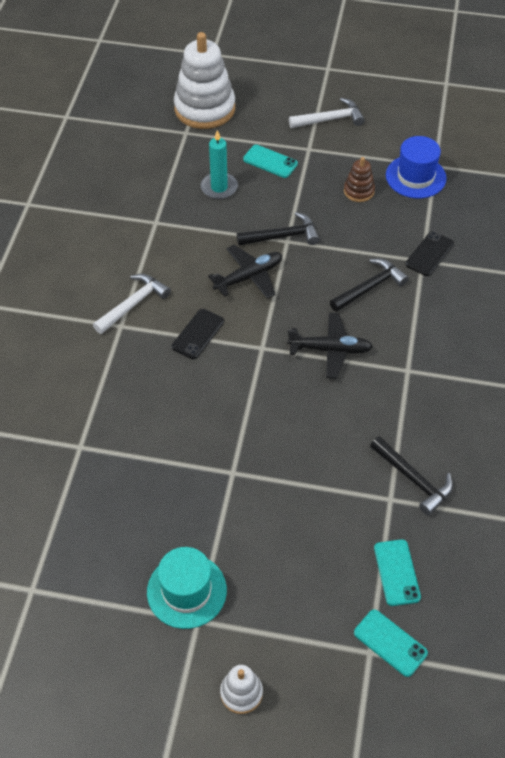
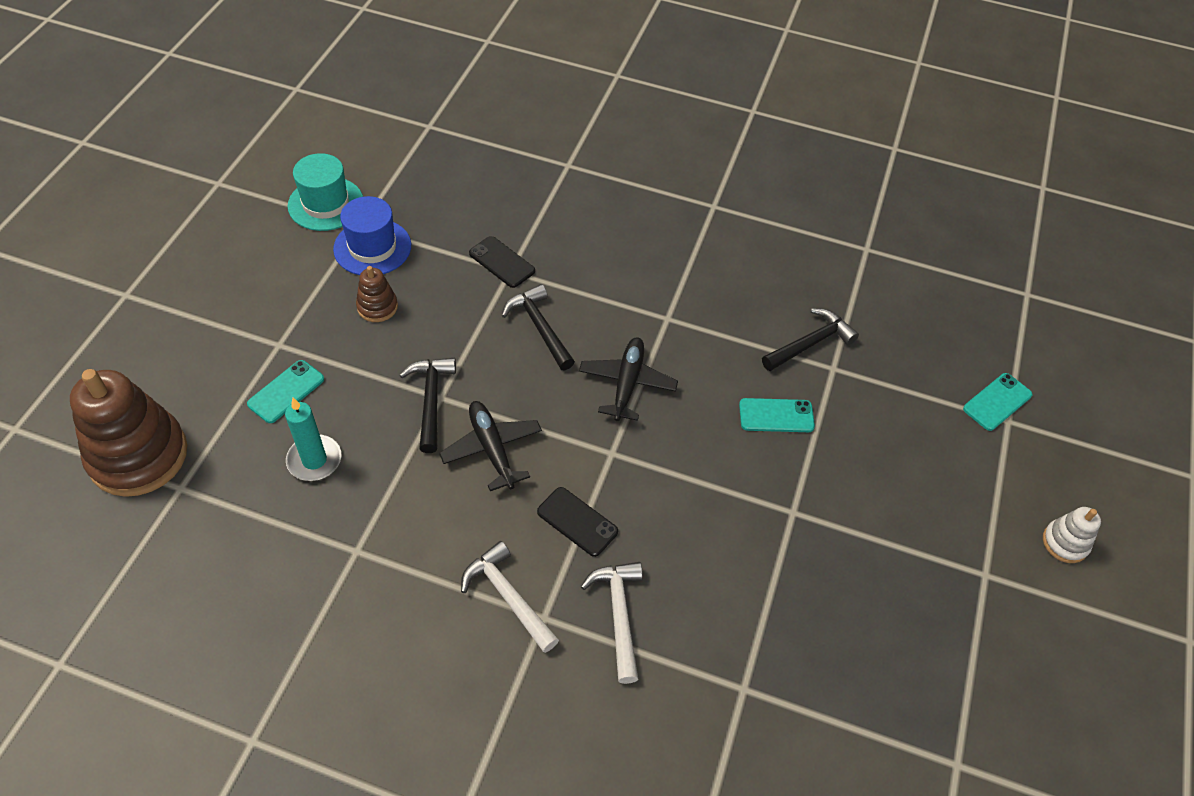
camera: 85 degrees left, 0 degrees up
(186, 591) = (950, 581): turquoise hat -> turquoise hat (326, 204)
(204, 109) = (138, 455): white stacking toy -> brown stacking toy
(330, 119) = (231, 311): white hammer -> white hammer (618, 615)
(396, 572) = (920, 380): turquoise phone -> turquoise phone (776, 416)

